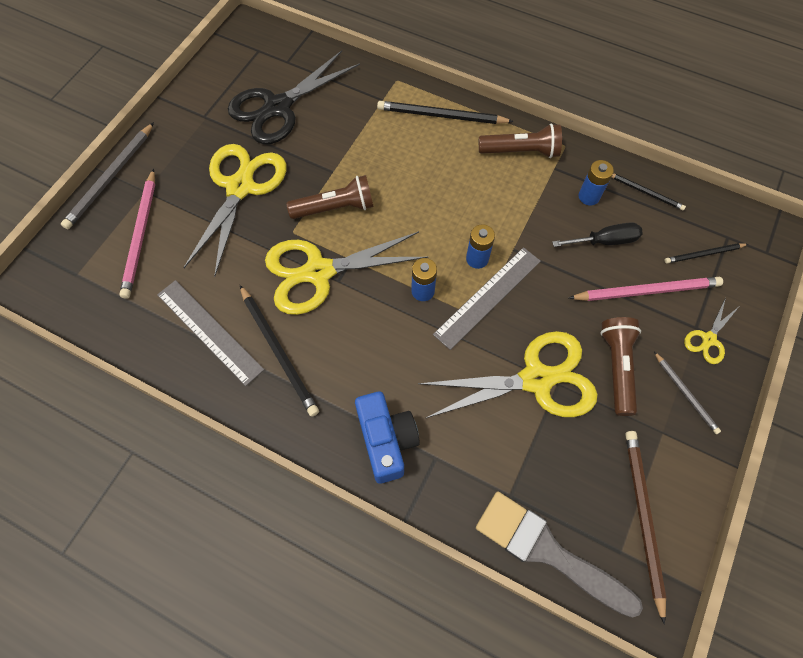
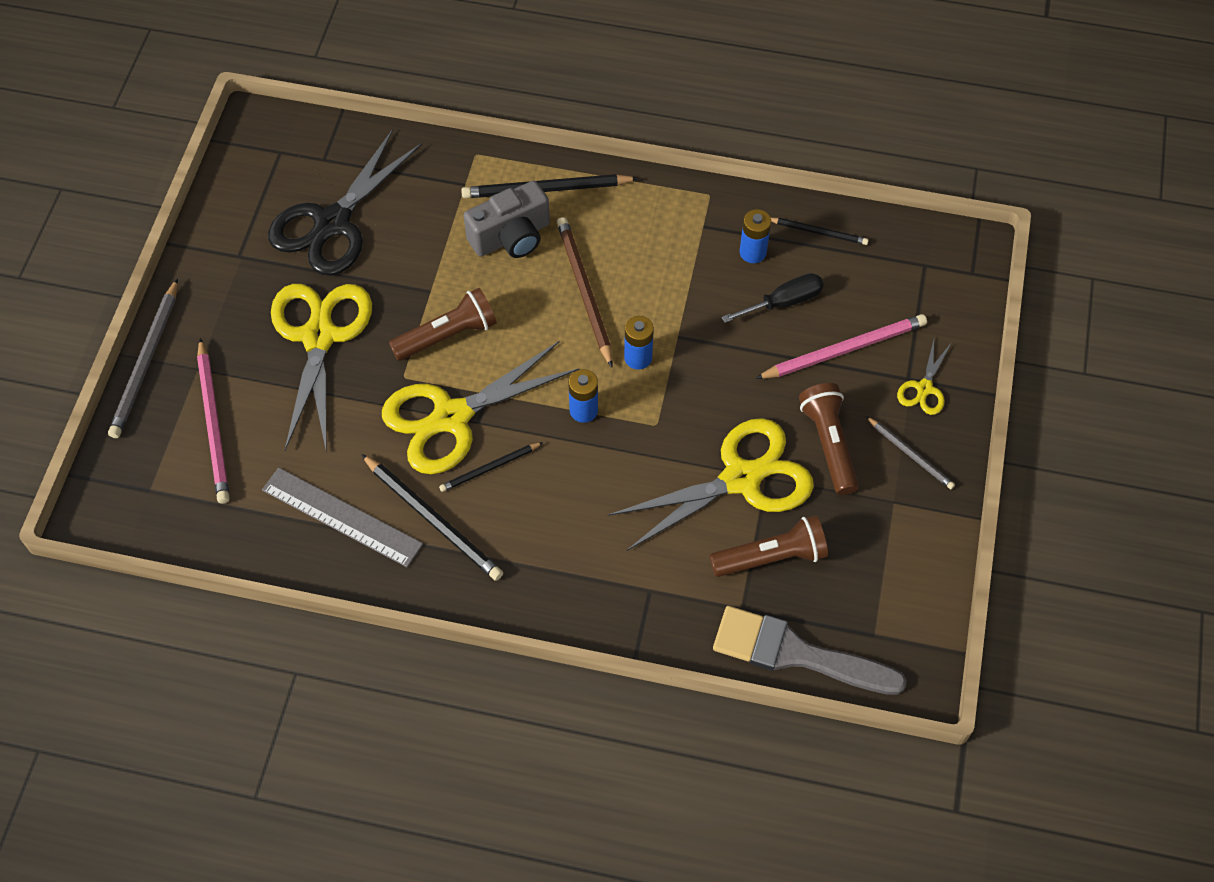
camera: 15 degrees left, 5 degrees down
(386, 440) = (589, 586): blue camera -> none
(405, 145) = (511, 237): none -> grey camera
(488, 297) = (662, 399): grey ruler -> none
(521, 151) = (657, 214): brown flashlight -> brown flashlight (771, 557)
(643, 518) = (890, 595): brown pencil -> brown pencil (584, 291)
(703, 254) = (900, 292): black pencil -> black pencil (489, 468)

